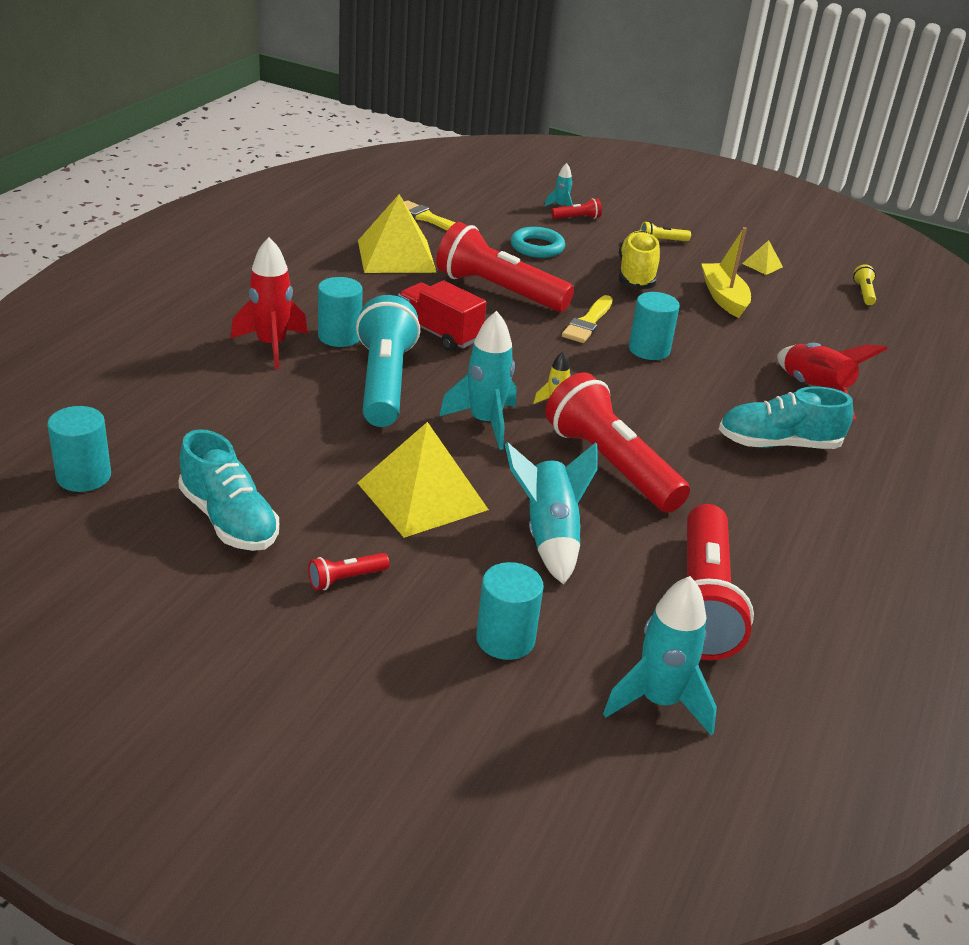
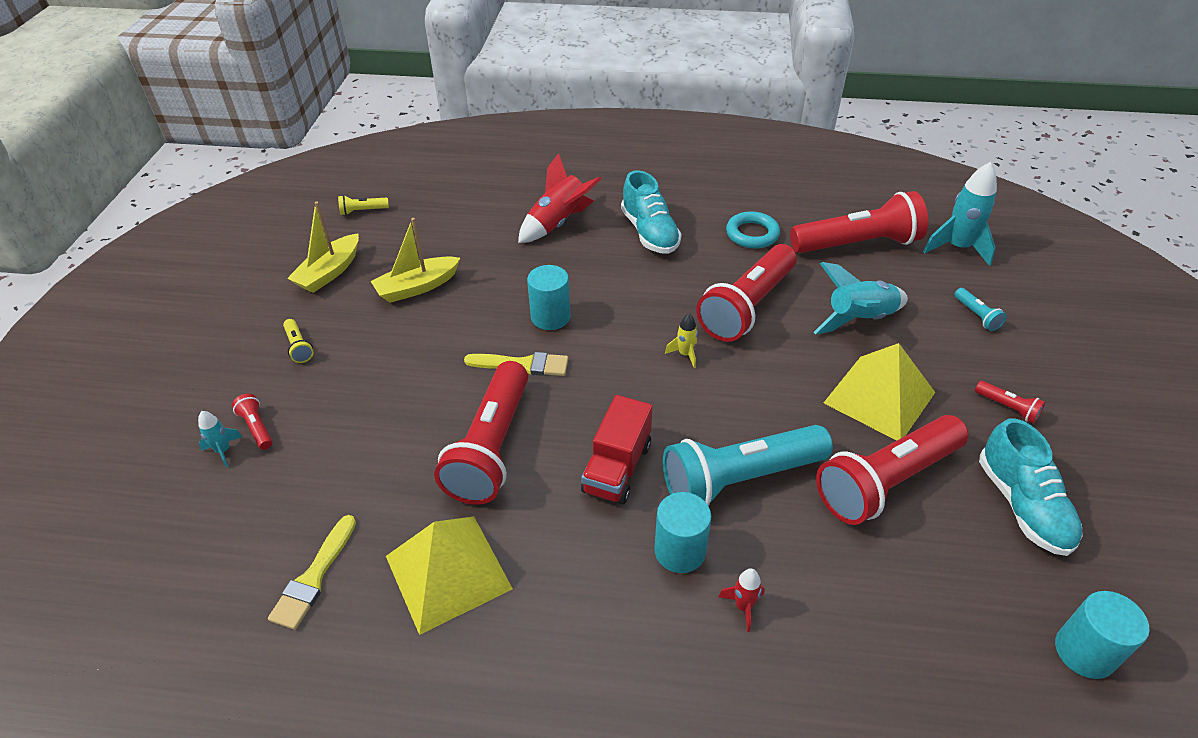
camera: 105 degrees left, 10 degrees up
(229, 520) = (1022, 505): turquoise shoe -> turquoise shoe turned 135 degrees clockwise
(271, 346) = (743, 607): red rocket -> red rocket, size x0.50
(321, 454) = (886, 481): none -> red flashlight
(485, 423) = (749, 389): turquoise rocket -> none
(505, 639) = (976, 315): turquoise cylinder -> turquoise flashlight
(537, 247) = (359, 443): turquoise ring -> turquoise ring (752, 234)
(636, 275) = (396, 351): yellow shoe -> none
(762, 265) = (329, 272): yellow pyramid -> yellow boat

